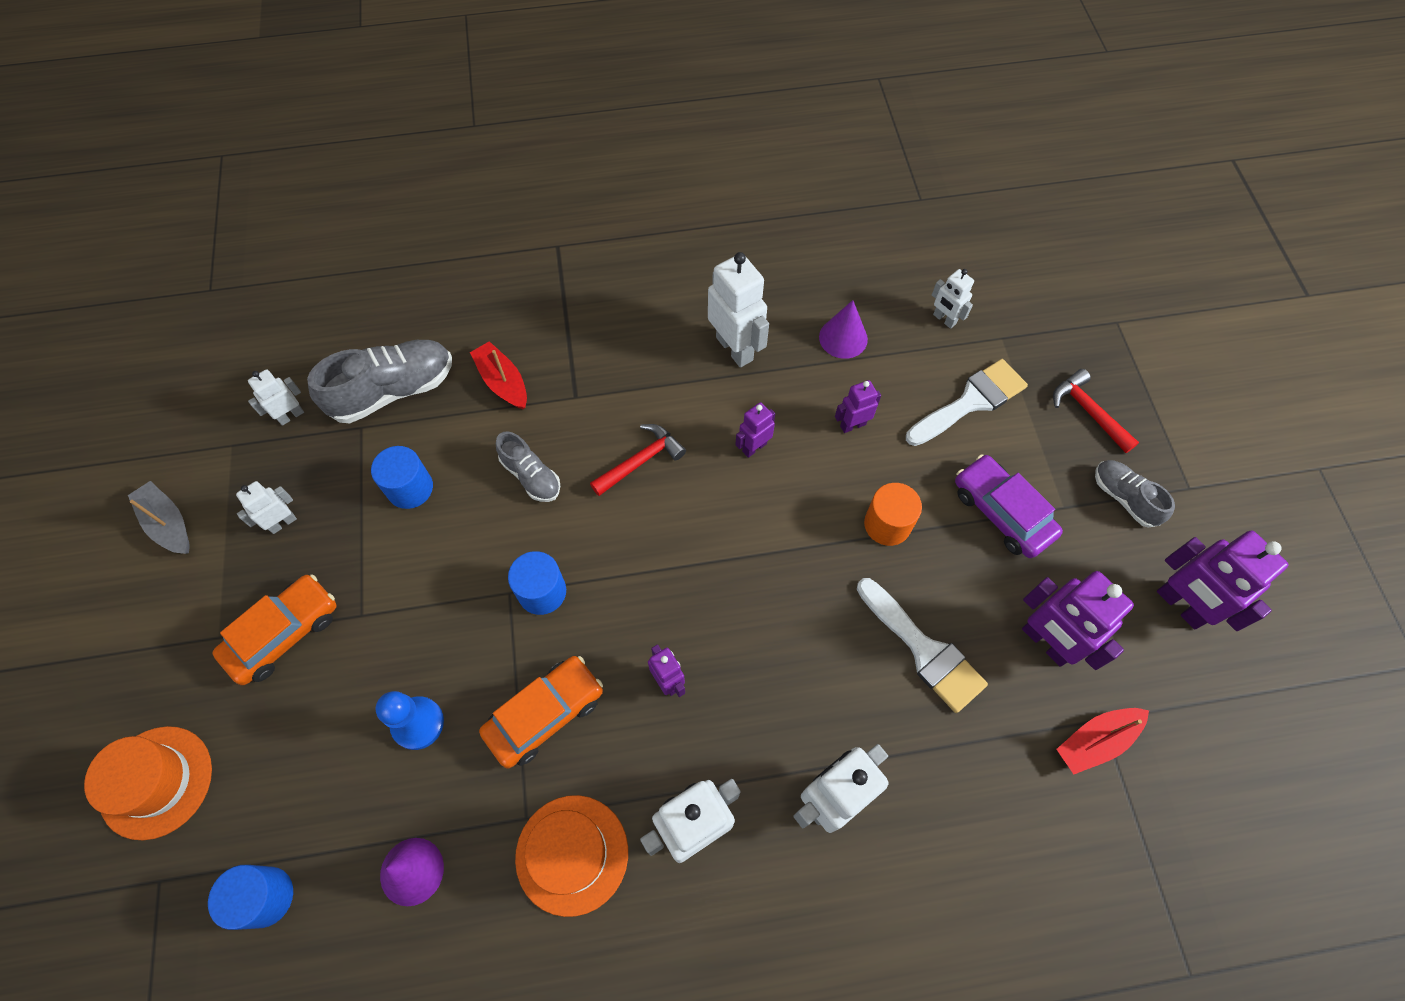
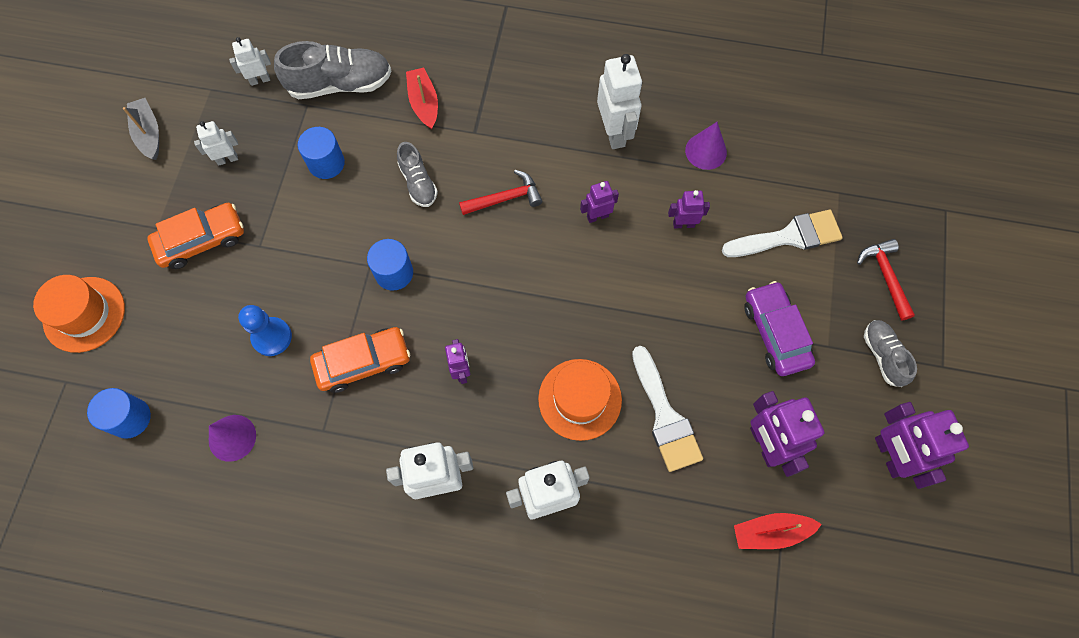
camera: 20 degrees right, 5 degrees up
(572, 854) = (345, 467): orange hat -> orange hat (580, 399)
(887, 524) = (678, 311): orange cylinder -> none
(944, 319) = (797, 162): white robot -> none

